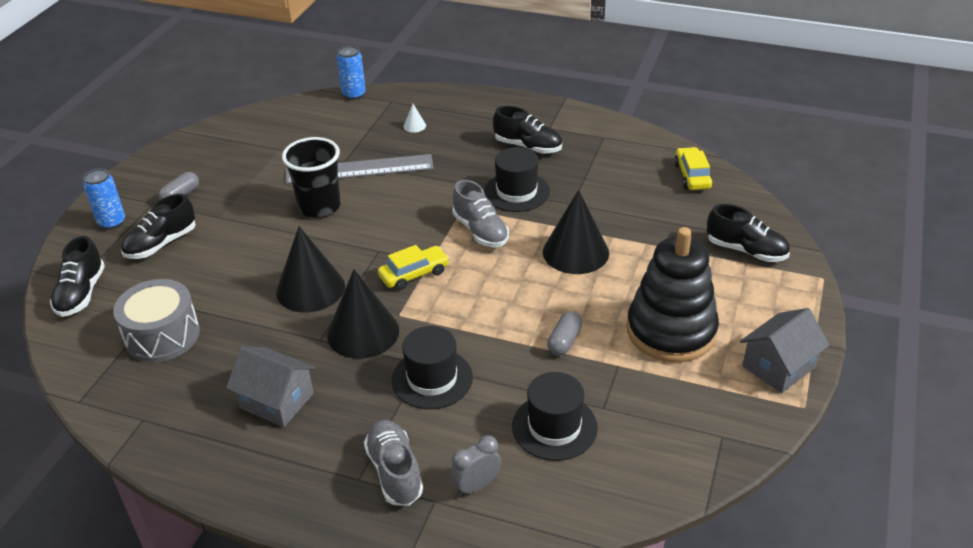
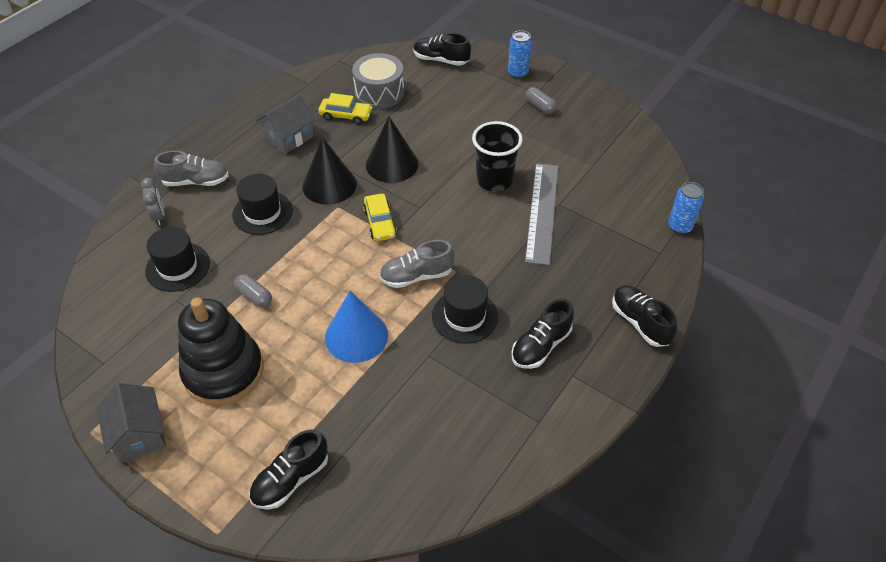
camera: 105 degrees right, 10 degrees up
(161, 244) = (481, 95): black shoe -> black shoe (640, 322)
(414, 126) = (606, 263): white cone -> none
(575, 252) = (356, 336): black cone -> blue cone
(692, 176) = (434, 483): yellow car -> yellow car (346, 116)

